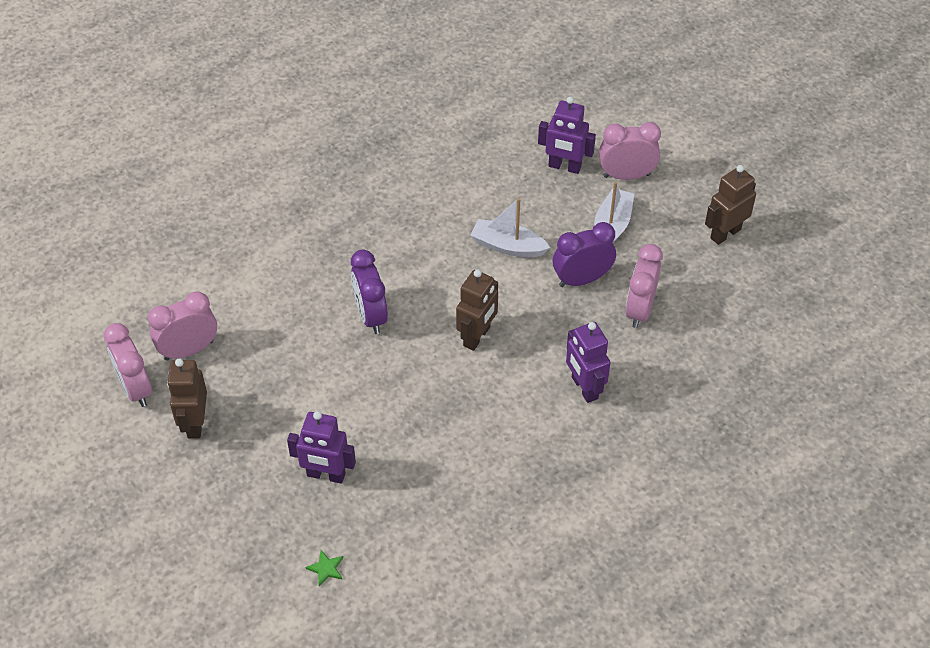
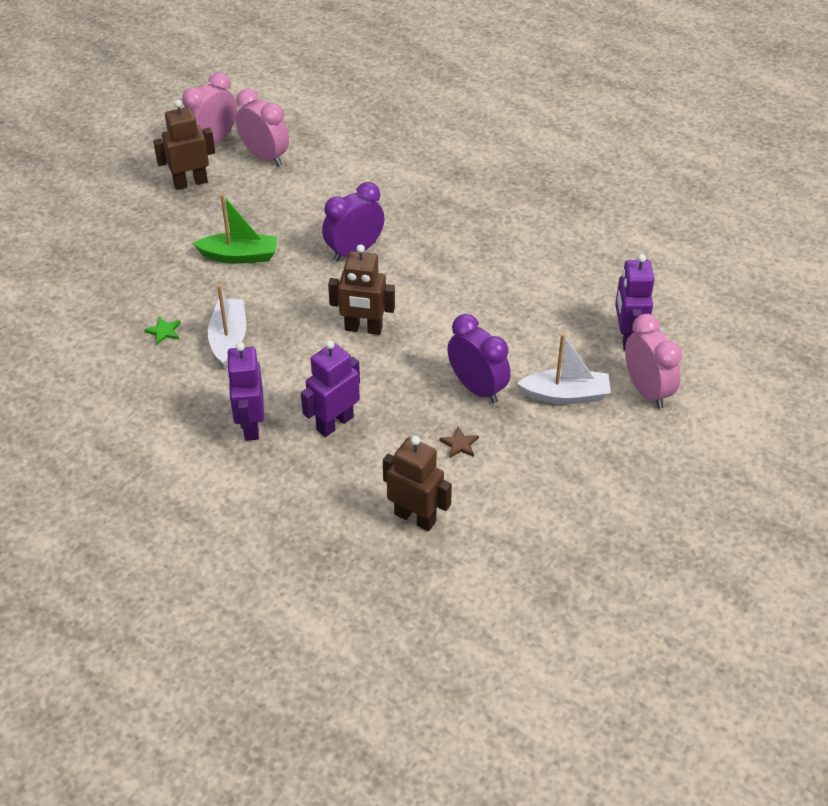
camera: 70 degrees right, 5 degrees down
(326, 475) = (164, 272): purple robot -> purple robot (250, 426)
(326, 568) = (67, 299): green star -> green star (164, 331)
(332, 407) = (239, 256): none -> green boat
(508, 246) = (491, 322): white boat -> white boat (229, 339)
(639, 310) = (459, 444): pink clock -> brown star
(725, 233) = (612, 496): brown robot -> brown robot (415, 517)

